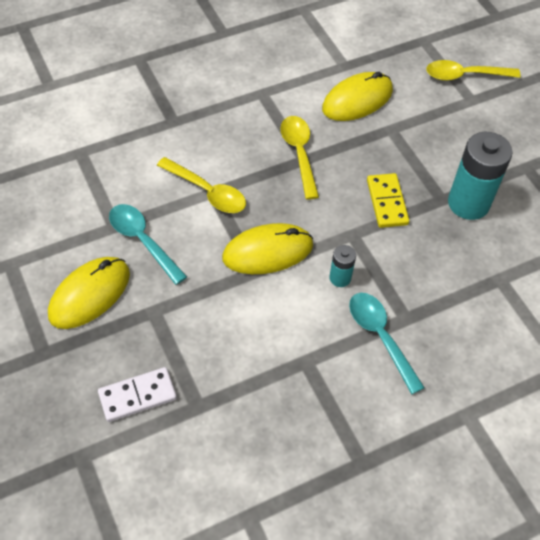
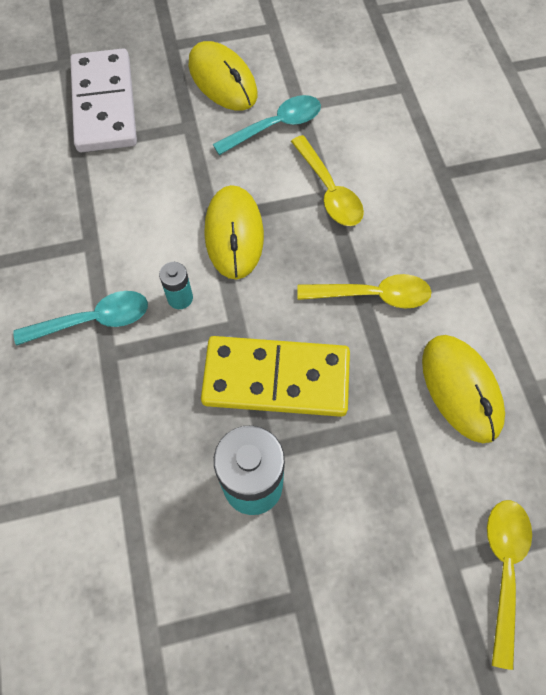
camera: 105 degrees right, 10 degrees up
(137, 396) = (104, 104): white domino -> white domino, size x1.76
(207, 192) = (329, 191): yellow spoon -> yellow spoon turned 75 degrees counterclockwise
(387, 202) = (276, 379): yellow domino -> yellow domino, size x1.76

